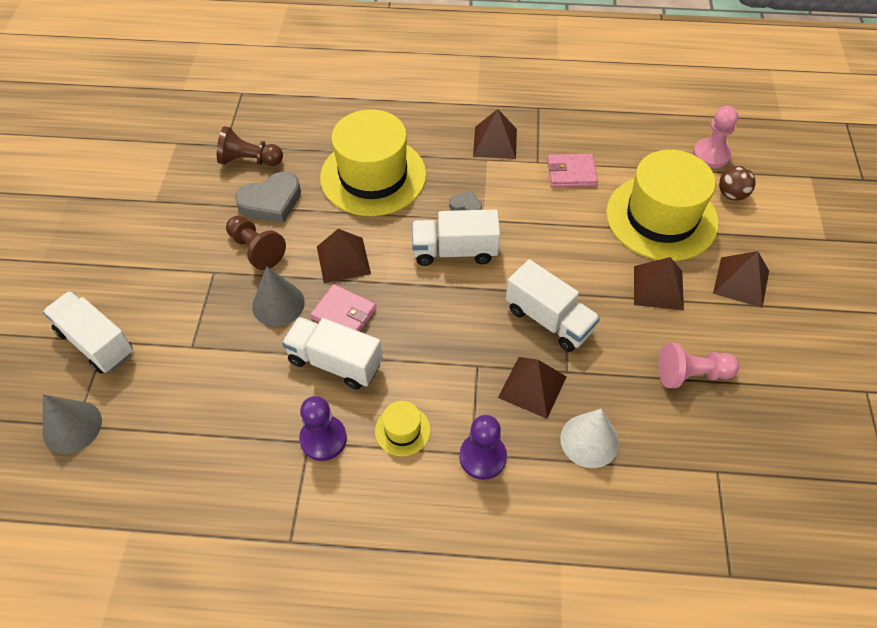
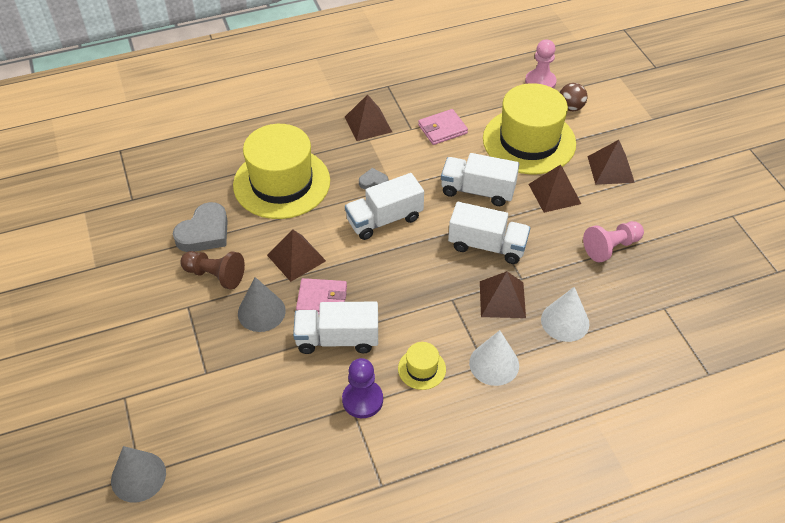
camera: 25 degrees left, 5 degrees down
(96, 343) = (116, 402): white truck -> white truck (477, 191)
(249, 160) = (163, 205): brown pawn -> none
(482, 457) = (494, 364): purple pawn -> white cone

